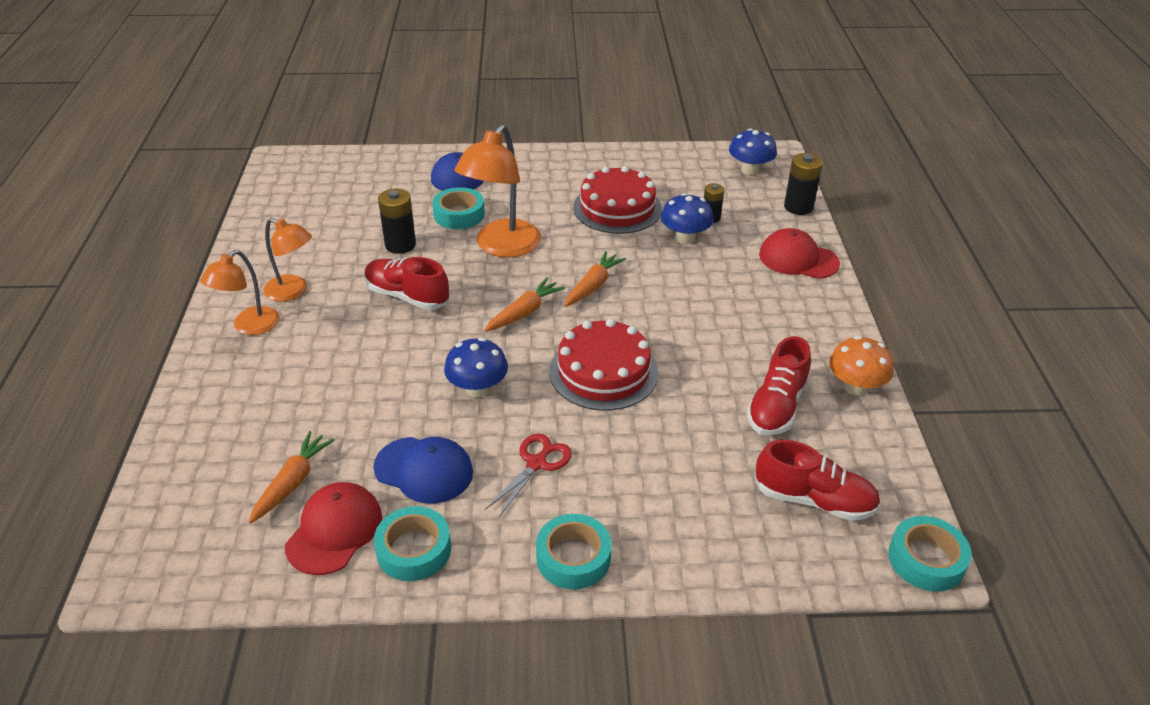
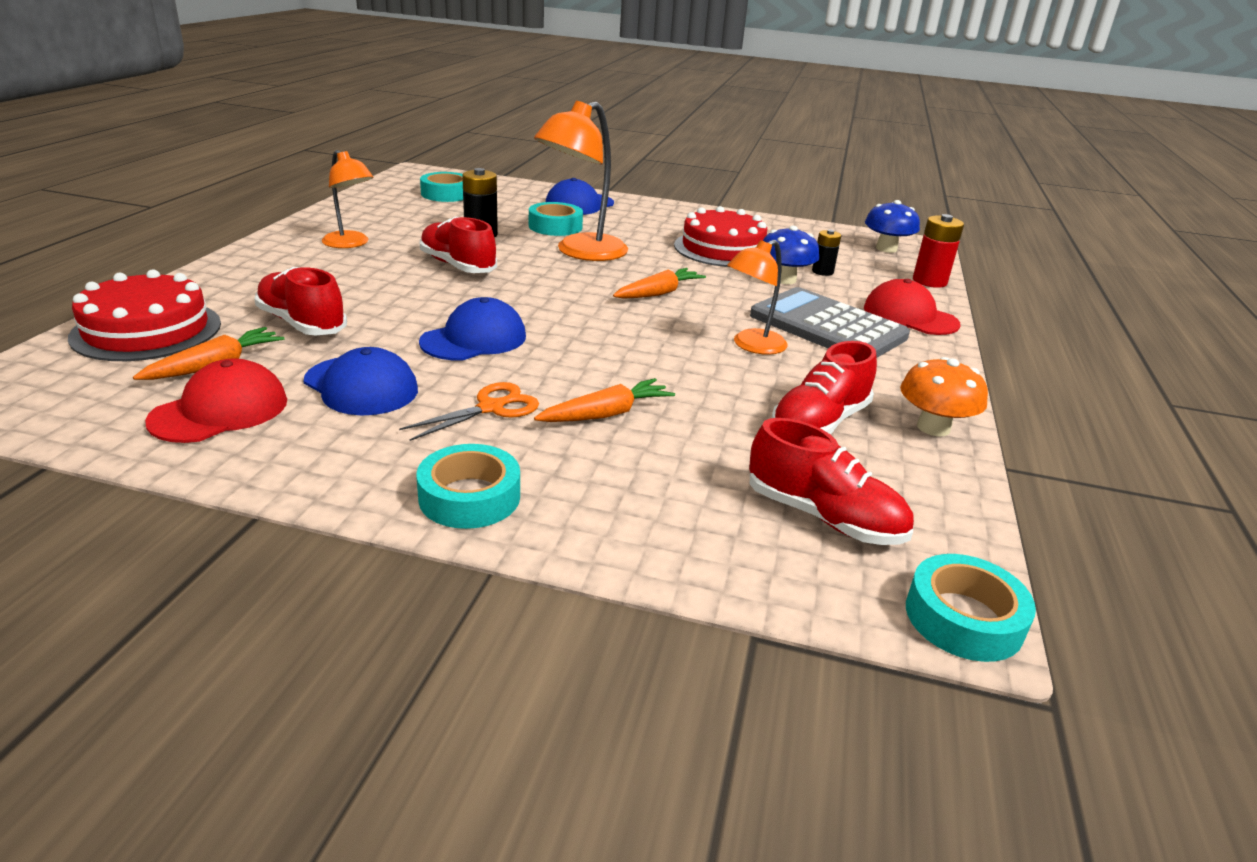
camera: 15 degrees right, 10 degrees down
(249, 326) = (287, 257): orange lamp -> orange lamp (752, 346)
(326, 411) = (302, 324): none -> red shoe
(414, 550) = (289, 446): turquoise tape -> turquoise tape (446, 194)
(477, 388) = (474, 339): blue mushroom -> blue cap
(524, 312) = (569, 297): orange carrot -> orange carrot (606, 414)
(536, 463) = (491, 408): red scissors -> orange scissors
(603, 372) = (624, 354): red cake -> red cake (147, 330)
(741, 291) = (827, 326): none -> grey calculator
(798, 207) = (929, 281): black battery -> red battery

